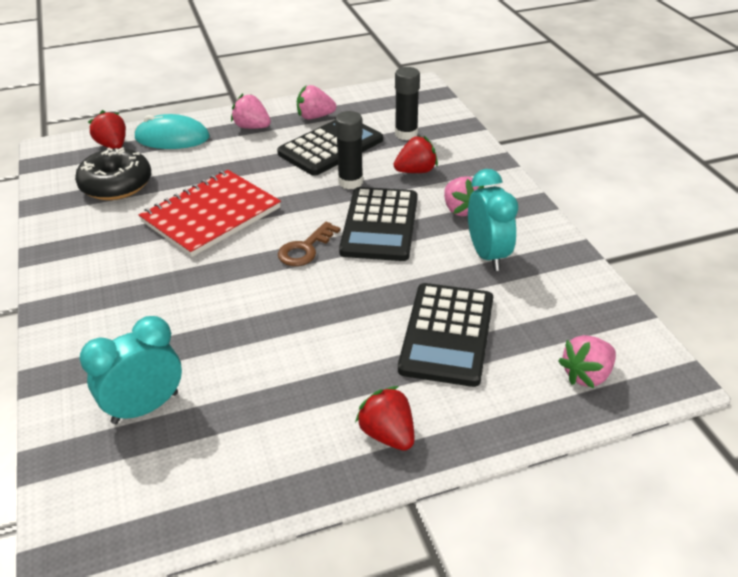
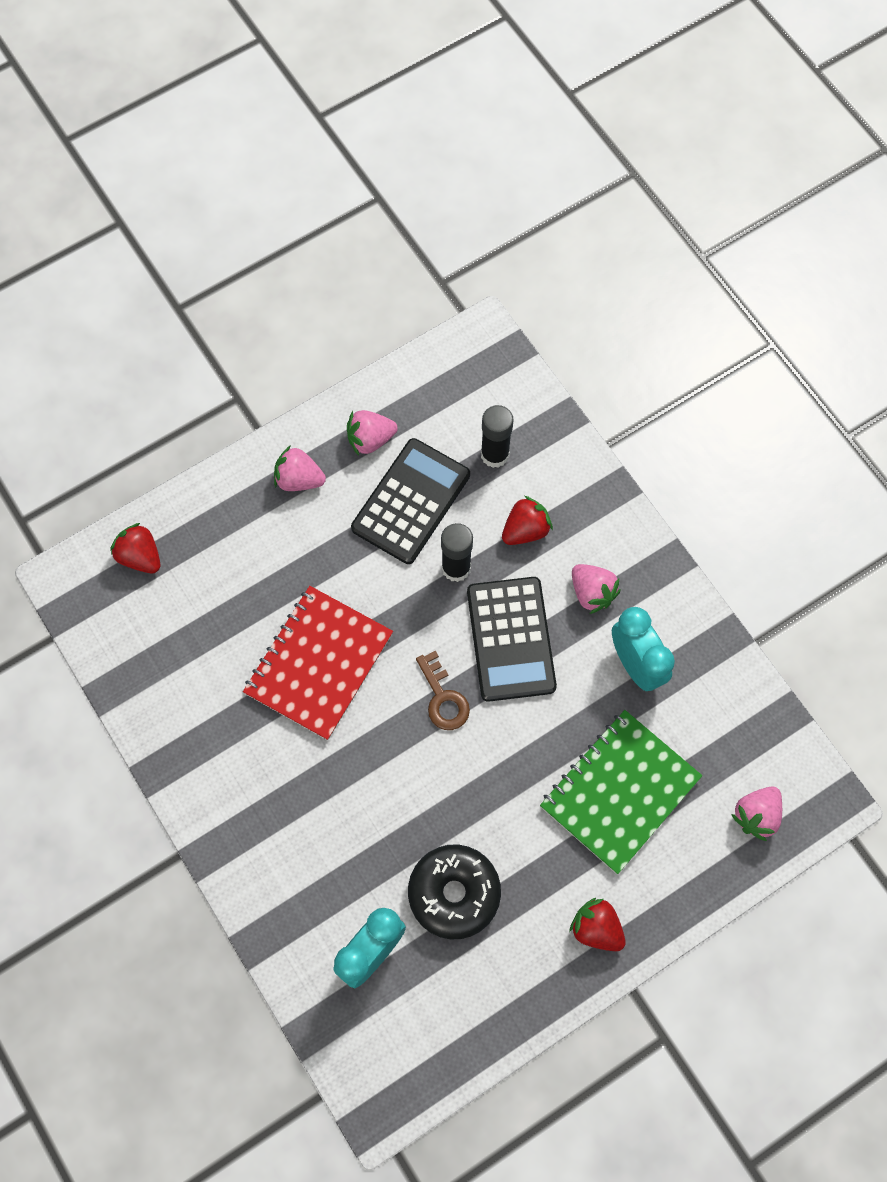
camera: 15 degrees left, 30 degrees up
(116, 185) = (183, 633): black donut -> black donut (454, 893)
(172, 138) = (207, 524): turquoise mouse -> none
(305, 249) = (443, 698): brown key -> brown key turned 45 degrees counterclockwise
(447, 334) = (620, 792): black calculator -> green notebook

